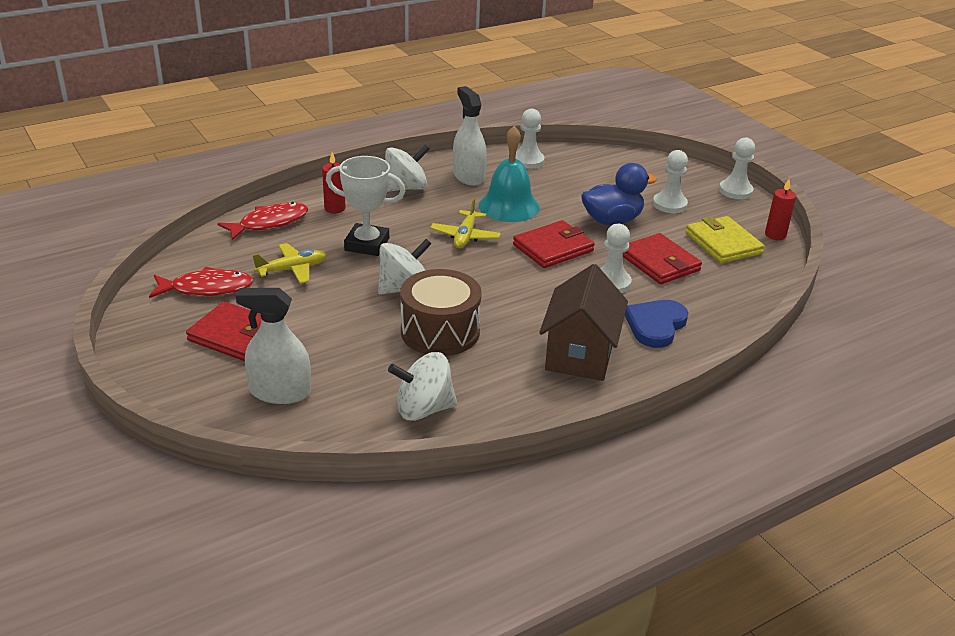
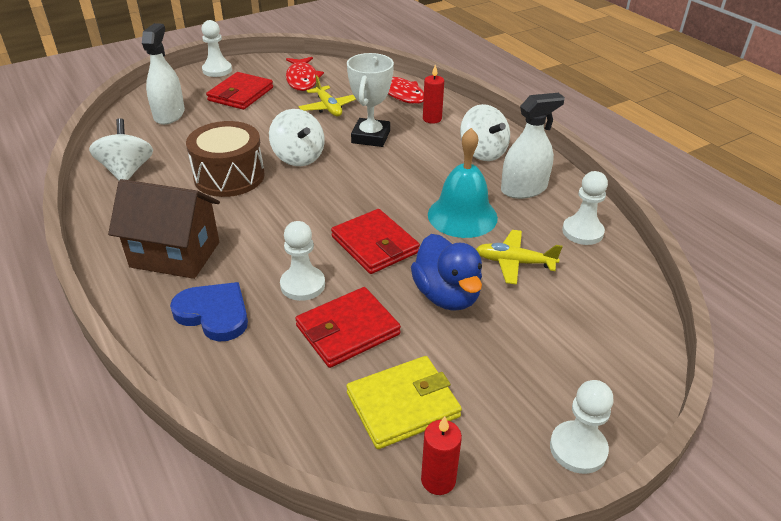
camera: 90 degrees right, 5 degrees up
(465, 236) = (392, 188): yellow plane -> yellow plane (514, 262)
(669, 204) = (506, 357): white pawn -> white pawn (217, 70)

